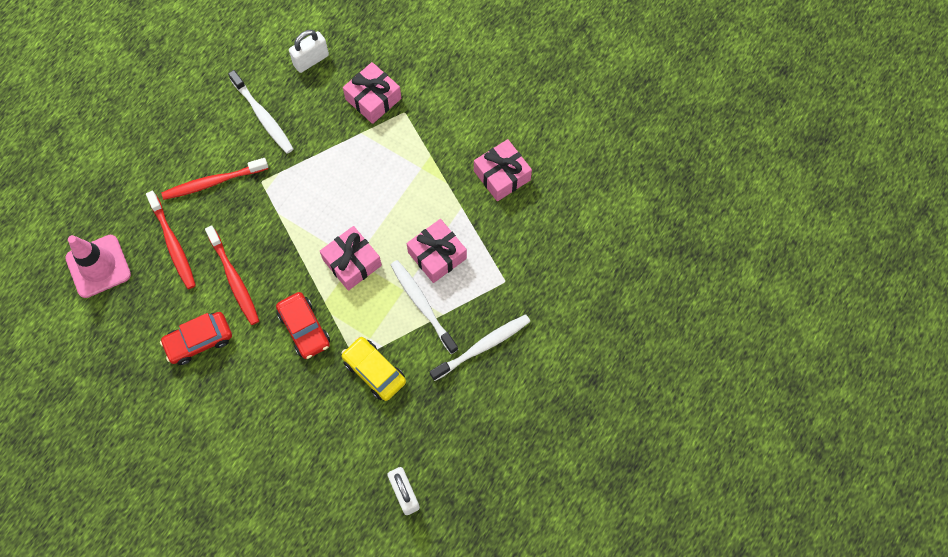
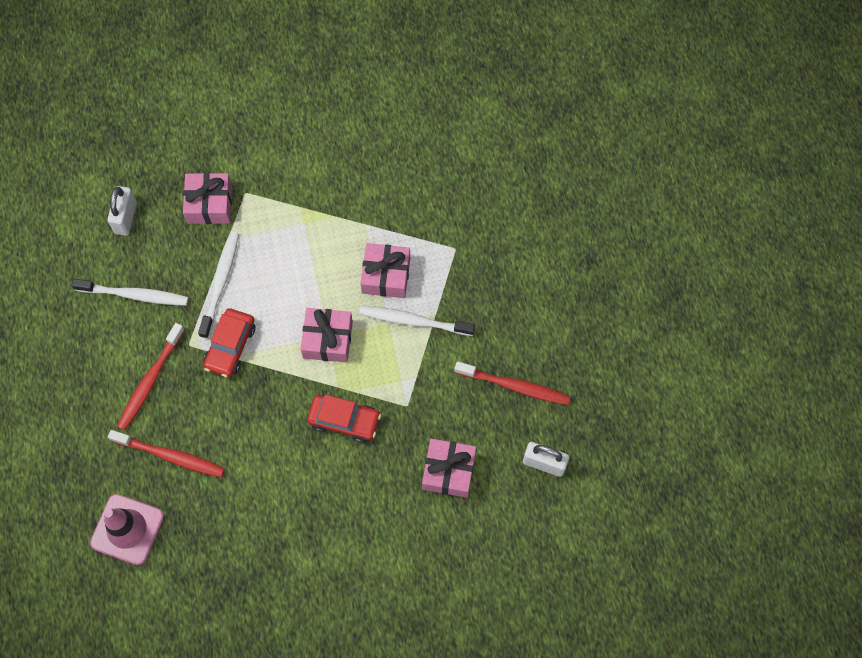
camera: 45 degrees left, 0 degrees up
(199, 341) = (273, 506): red car -> red car (230, 346)
(234, 279) = (249, 436): red toothbrush -> red toothbrush (514, 386)
(374, 371) = (430, 401): yellow car -> none
(482, 347) = (489, 310): white toothbrush -> white toothbrush (220, 283)
(502, 175) = (371, 174): pink gift -> pink gift (449, 471)

